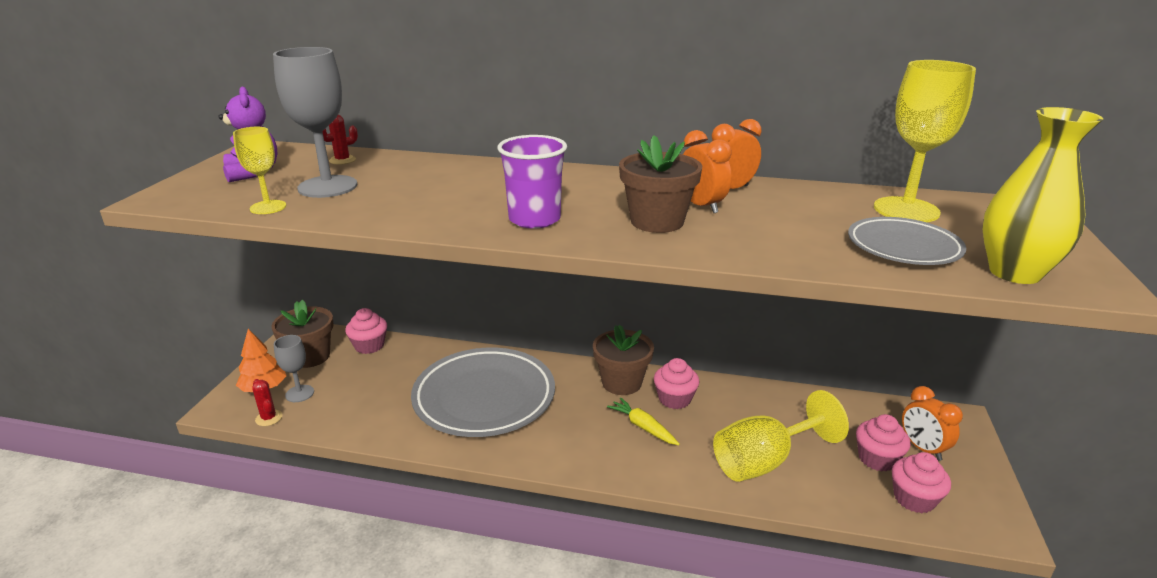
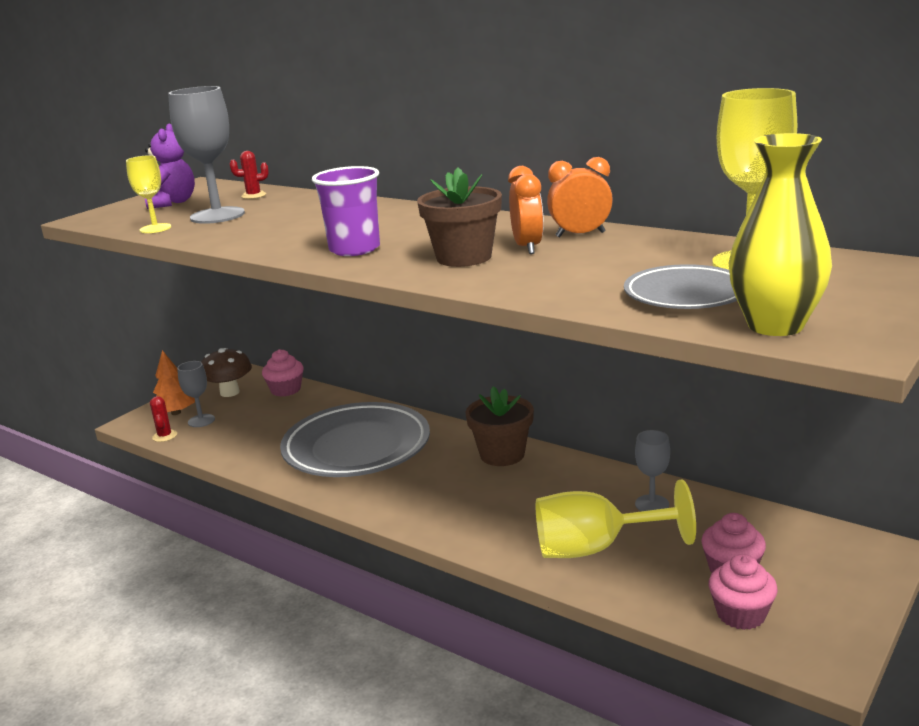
camera: 25 degrees right, 5 degrees down
(310, 356) = (229, 392): brown flower pot -> brown mushroom
(643, 427) = (491, 497): yellow carrot -> none
(674, 399) = (546, 477): pink cupcake -> none
(775, 409) = (652, 504): none -> grey goblet
(922, 448) = (800, 570): orange clock -> none

